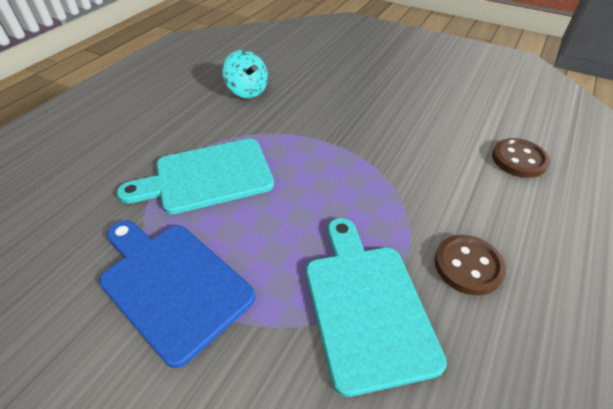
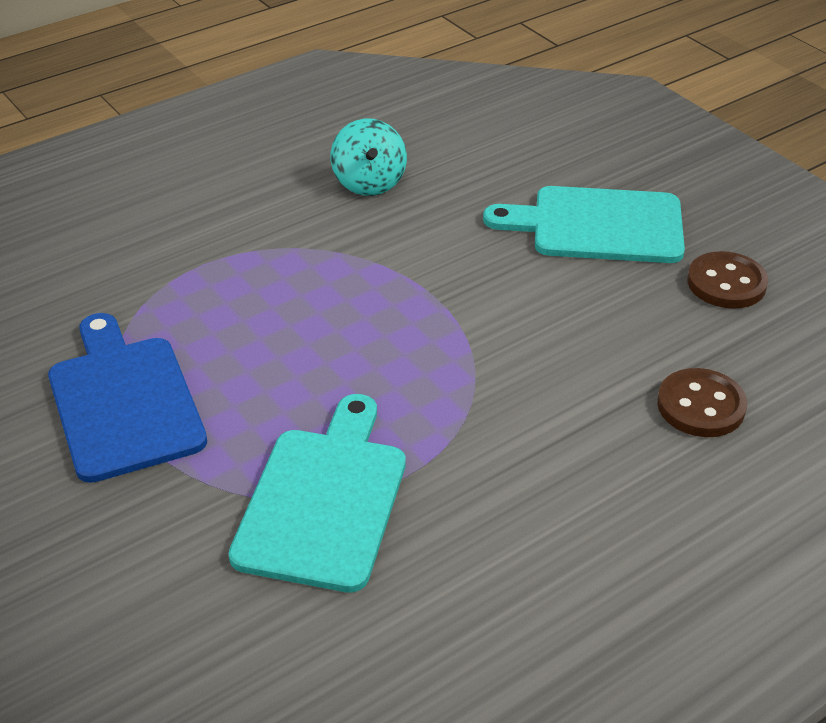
camera: 25 degrees right, 5 degrees down
(207, 177) = (236, 292): turquoise cutting board -> turquoise cutting board (598, 226)
(468, 266) = (487, 505): brown button -> brown button (726, 283)

